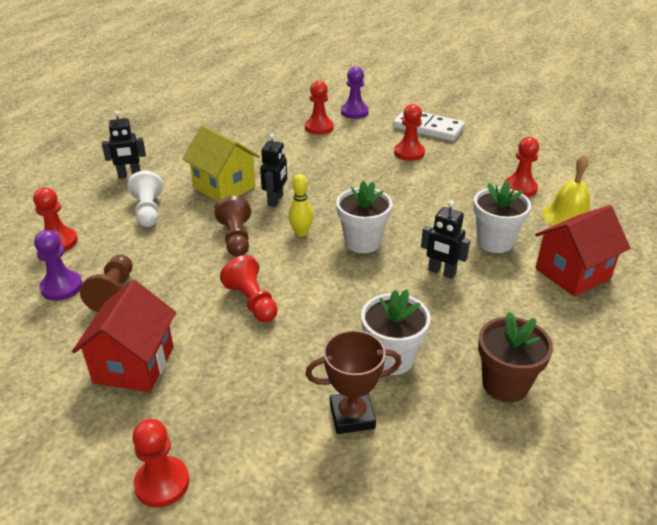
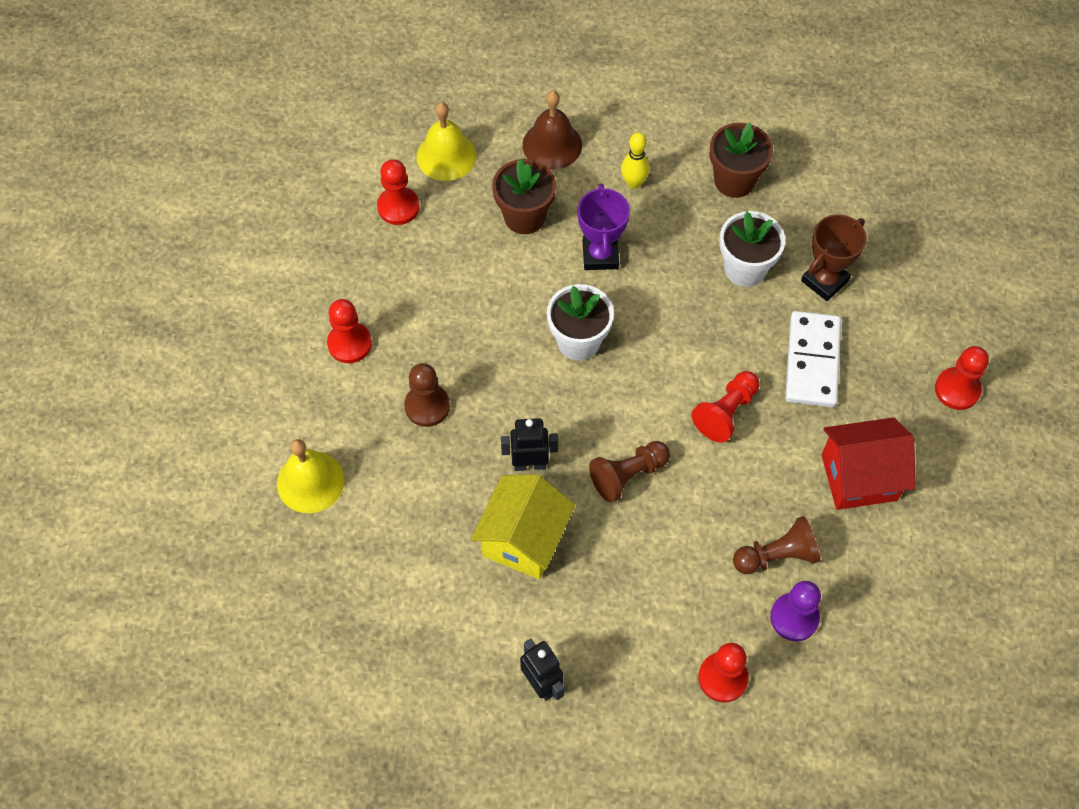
camera: 110 degrees left, 25 degrees up
(148, 211) = (615, 607): white pawn -> none
(301, 233) = (587, 410): yellow bowling pin -> yellow bowling pin (633, 183)
(319, 127) = (310, 481): red pawn -> yellow bell
(345, 171) = (427, 406): none -> brown pawn
(352, 416) = (824, 281): brown trophy -> brown trophy turned 75 degrees clockwise
(354, 112) = (242, 448): purple pawn -> none
(428, 128) = (266, 336): white domino -> white domino (812, 361)
(441, 272) = (600, 255): black robot -> purple trophy
(494, 242) = (524, 217): white flower pot -> brown flower pot
(572, 273) = (552, 145): red house -> brown bell

